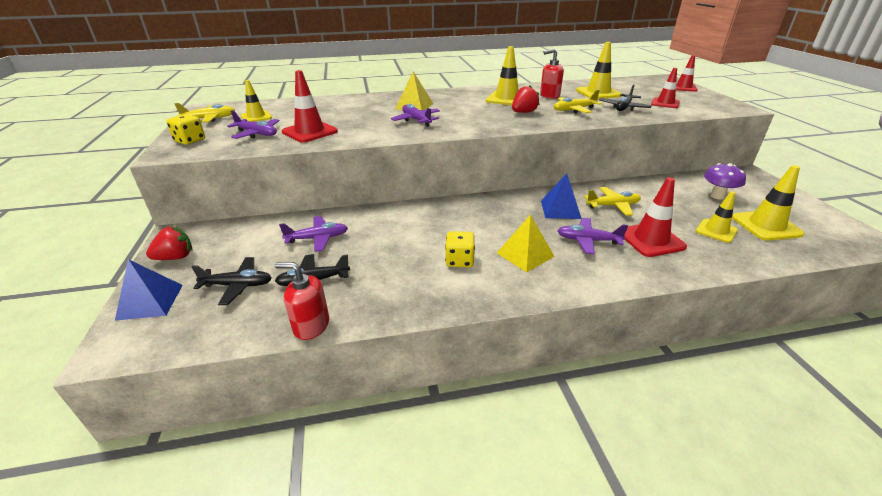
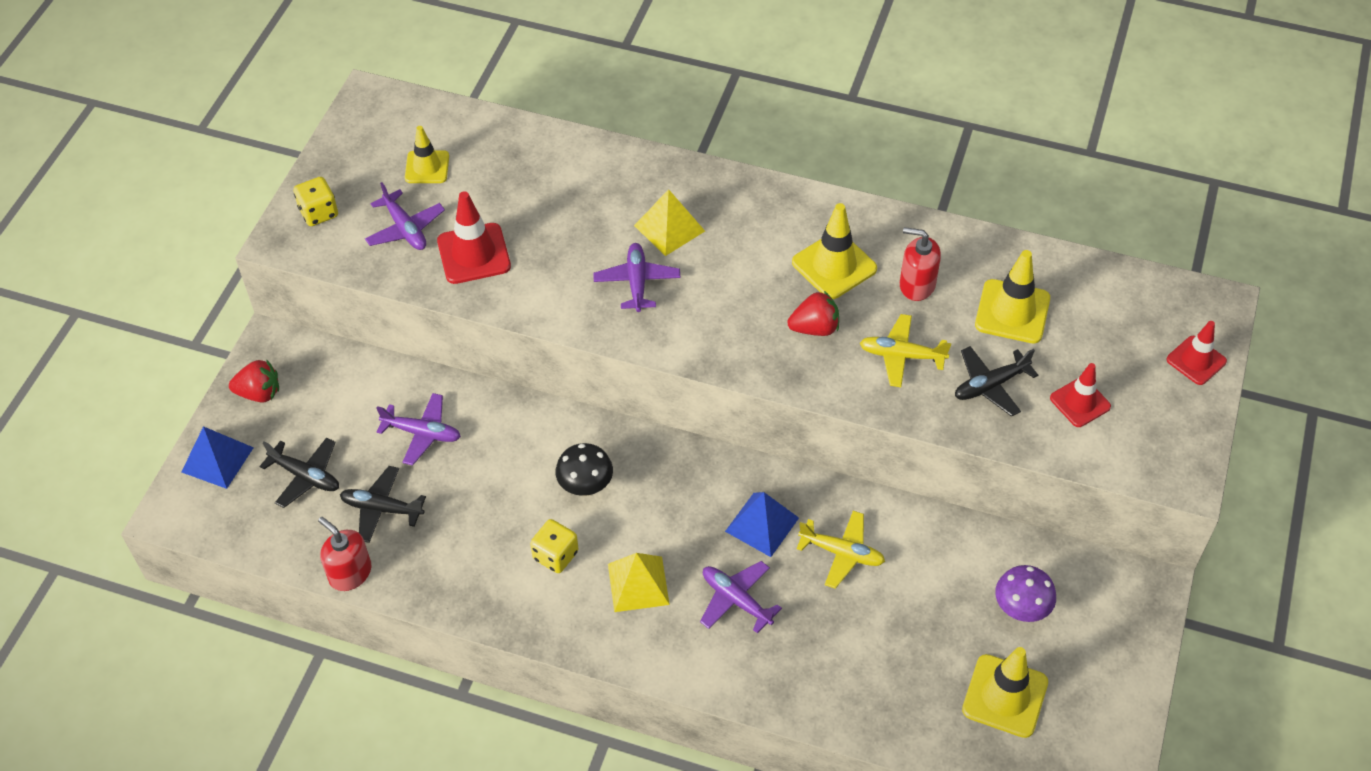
camera: 30 degrees right, 20 degrees up
(209, 119) = (364, 146): yellow plane -> none
(447, 227) = (585, 487): none -> black mushroom
(650, 240) = (817, 639): red traffic cone -> none
(716, 231) = (923, 669): yellow traffic cone -> none

